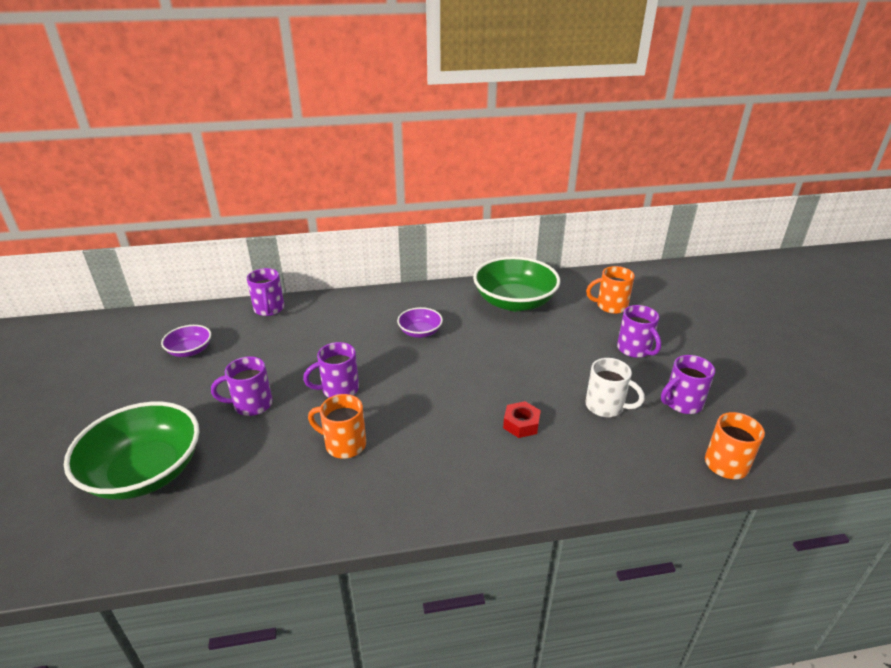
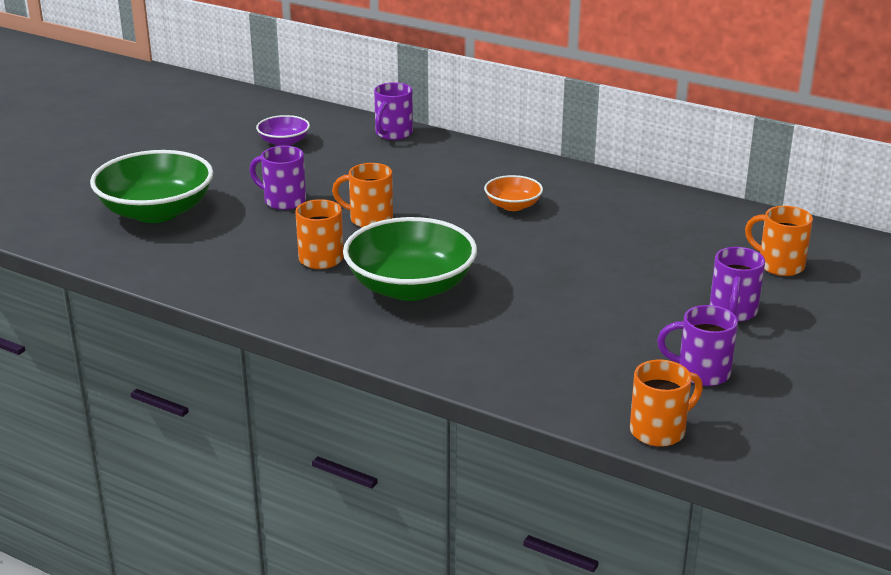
camera: 40 degrees right, 5 degrees down
(339, 389) = (369, 219): purple mug -> orange mug
(420, 332) = (513, 205): purple bowl -> orange bowl
(514, 302) = (663, 218): green bowl -> green bowl (410, 287)
(521, 424) = (497, 313): red nut -> none
(606, 406) = (609, 338): white mug -> none

